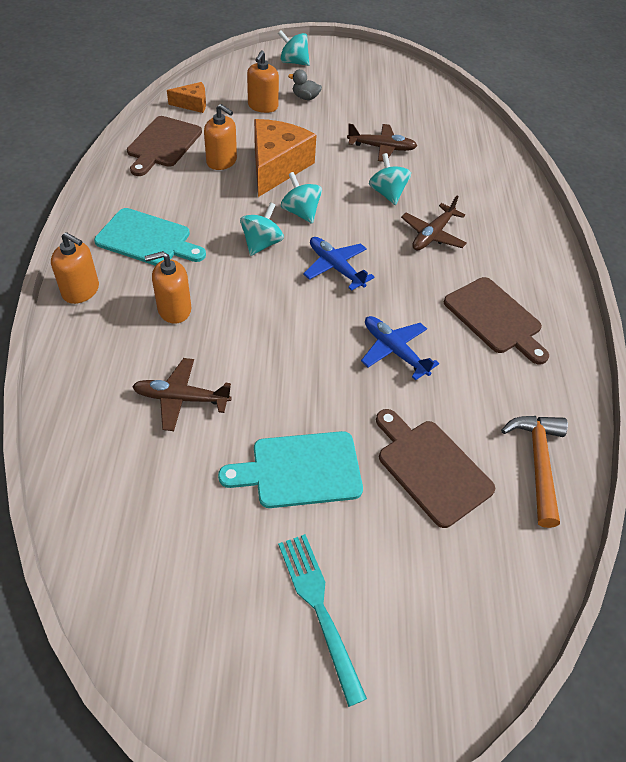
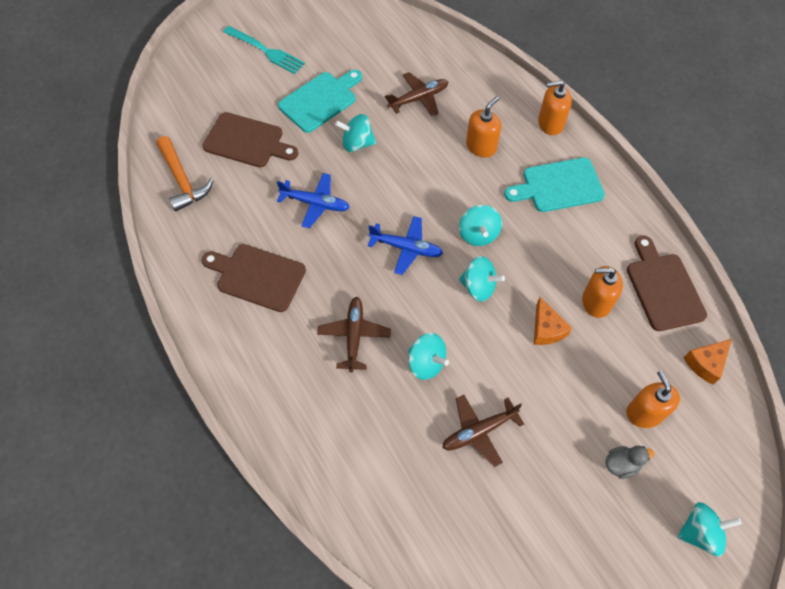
camera: 150 degrees right, 10 degrees up
(277, 167) = (546, 329): orange cheese -> orange cheese, size x0.51
(300, 387) = (357, 143): none -> turquoise spinning top

